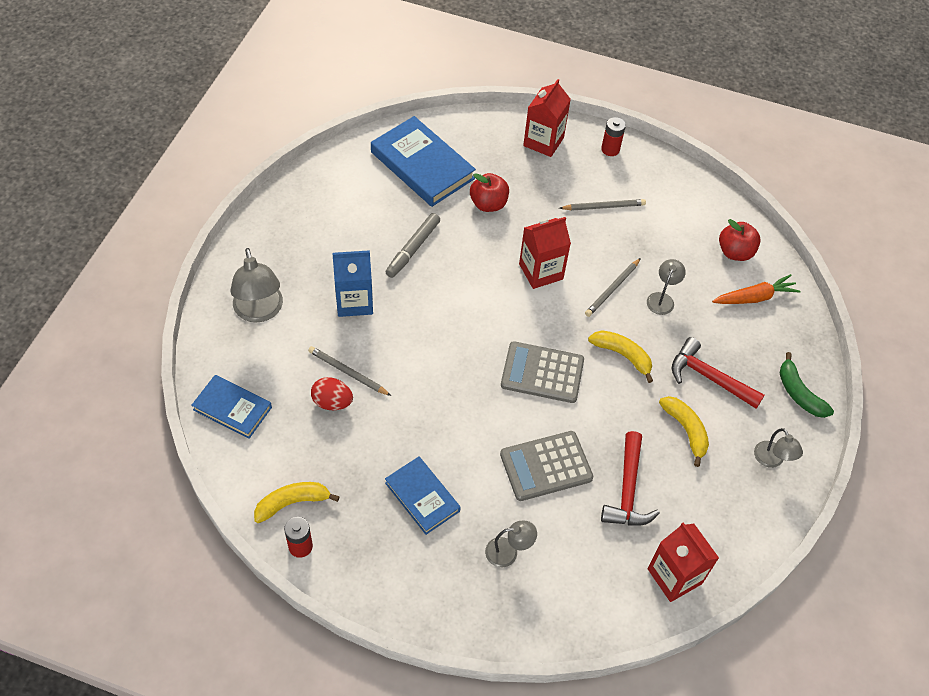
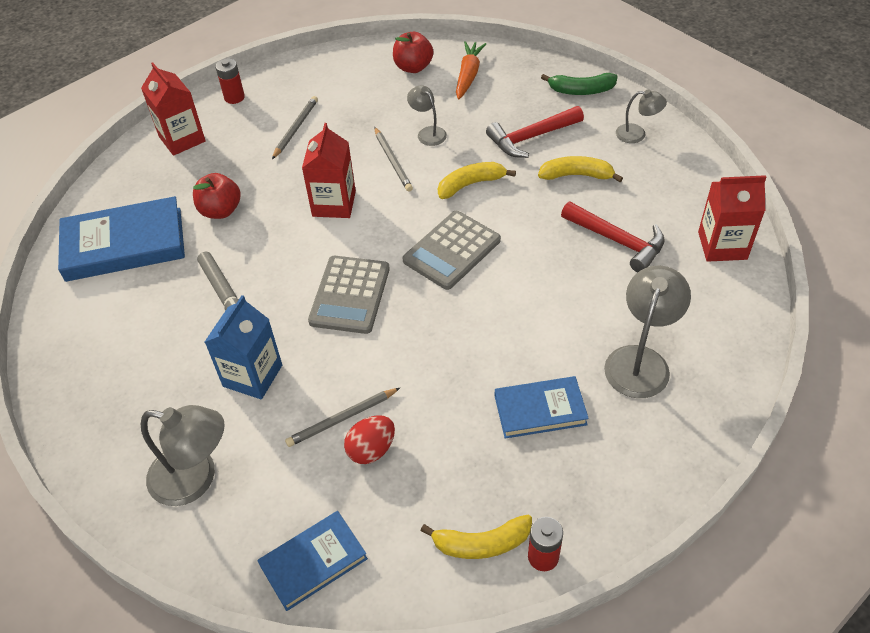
camera: 55 degrees left, 5 degrees down
(292, 503) = (481, 543): yellow banana -> yellow banana turned 105 degrees counterclockwise
(508, 552) = (640, 360): grey lamp -> grey lamp, size x1.76
(546, 466) = (559, 291): grey calculator -> grey calculator (350, 295)

